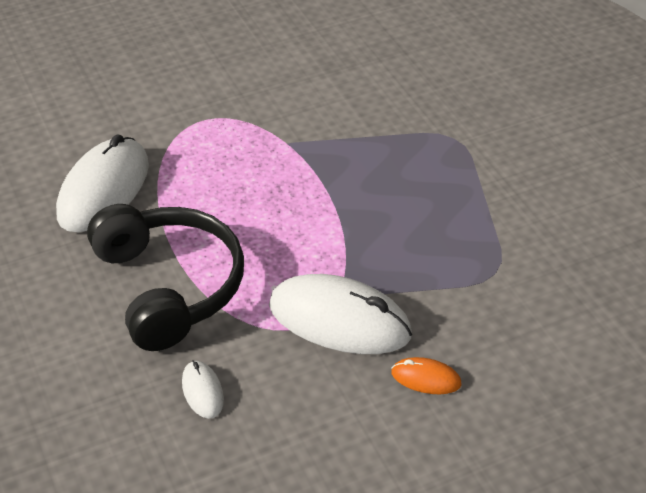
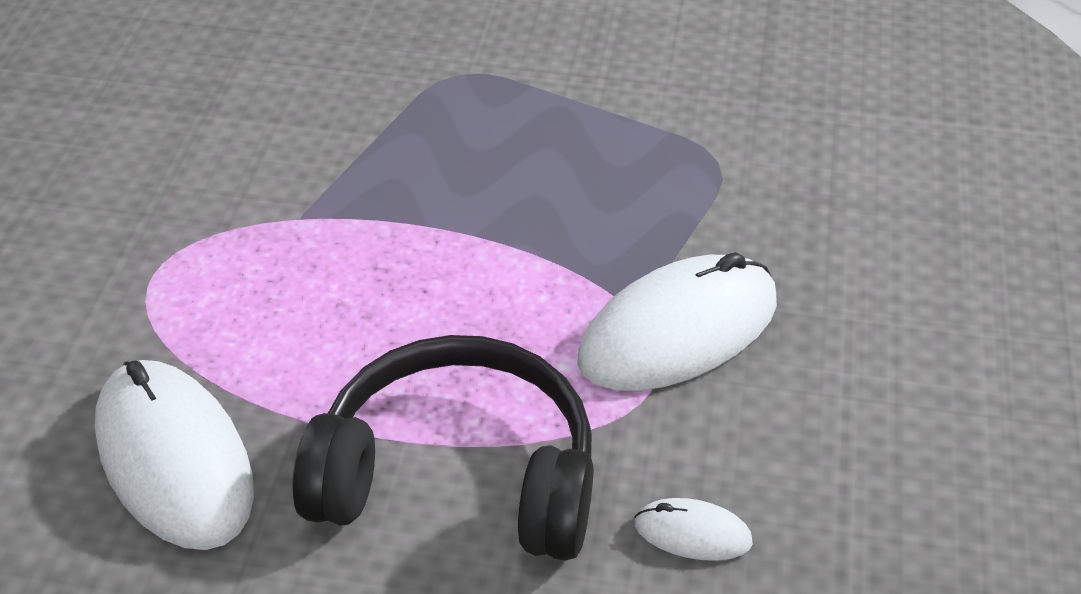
camera: 55 degrees left, 0 degrees up
(426, 378) = (838, 304): orange mouse -> none

